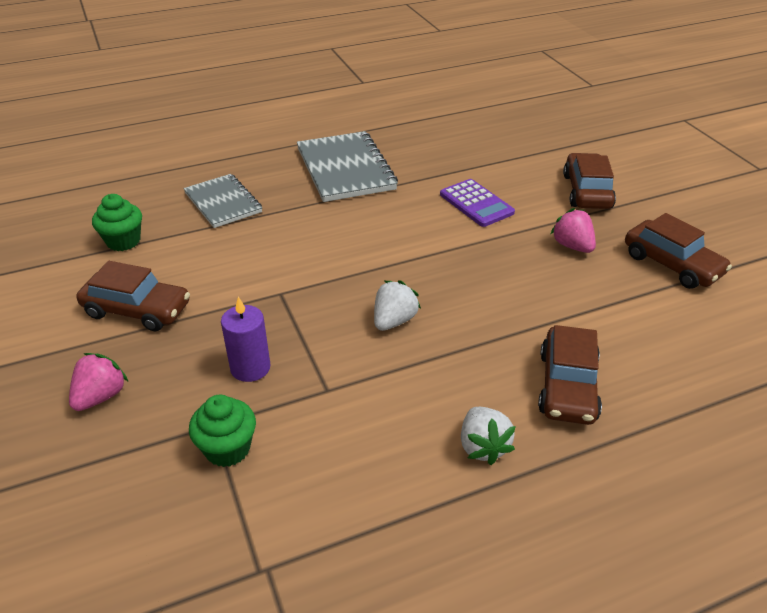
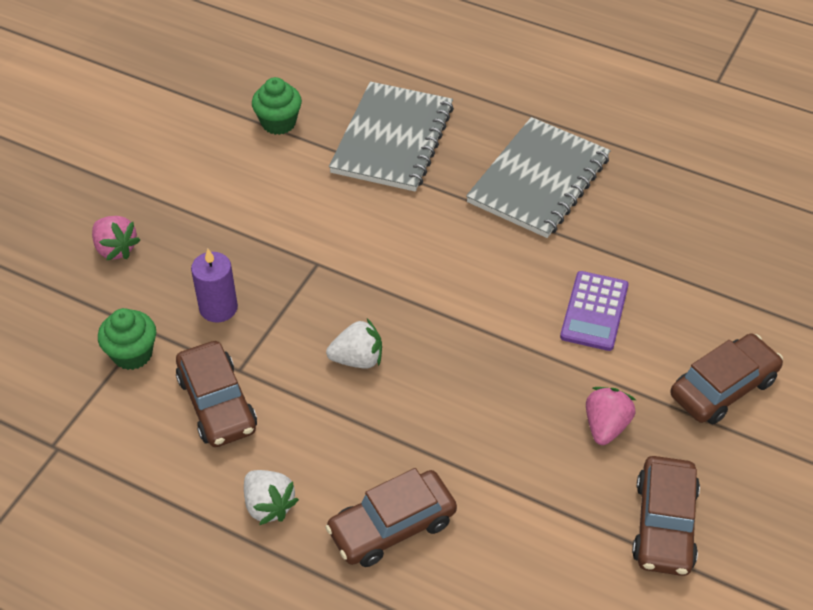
camera: 50 degrees right, 10 degrees up
(101, 396) = (115, 249): pink strawberry -> pink strawberry turned 60 degrees clockwise
(137, 310) = (213, 196): brown car -> brown car (217, 403)
(223, 202) = (393, 139): grey notebook -> grey notebook, size x1.52
(483, 446) = (268, 505): white strawberry -> white strawberry turned 75 degrees counterclockwise

